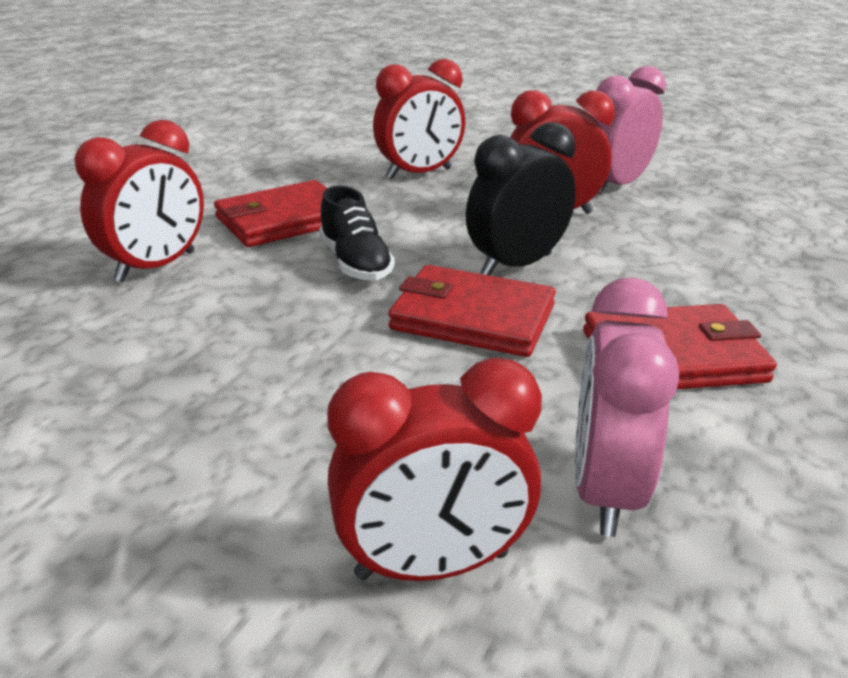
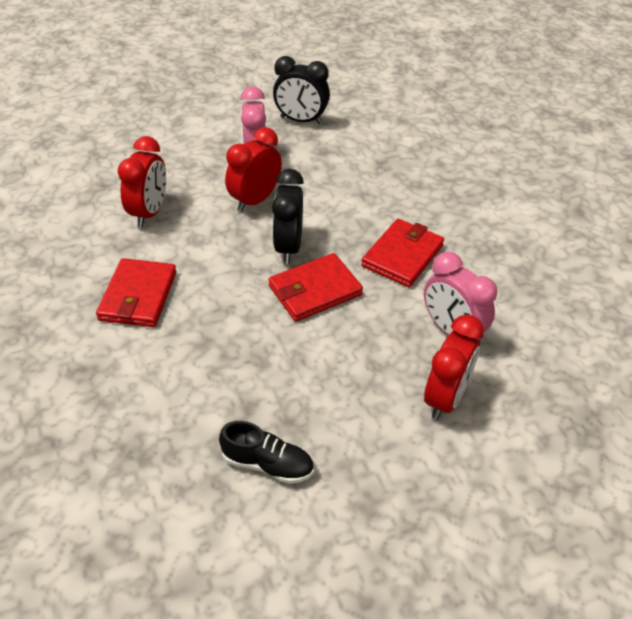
camera: 50 degrees left, 15 degrees up
(156, 267) = (132, 373): red clock -> none
(355, 263) = (221, 297): black shoe -> black shoe (268, 464)
(740, 179) = (301, 120): none -> black clock

